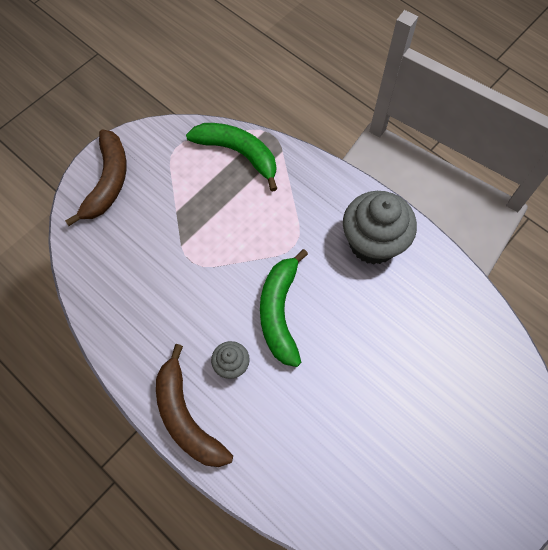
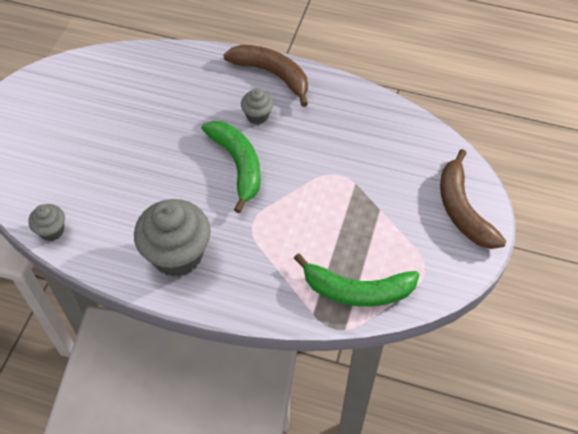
camera: 155 degrees right, 10 degrees down
(484, 316) = (52, 230): none -> grey cupcake

